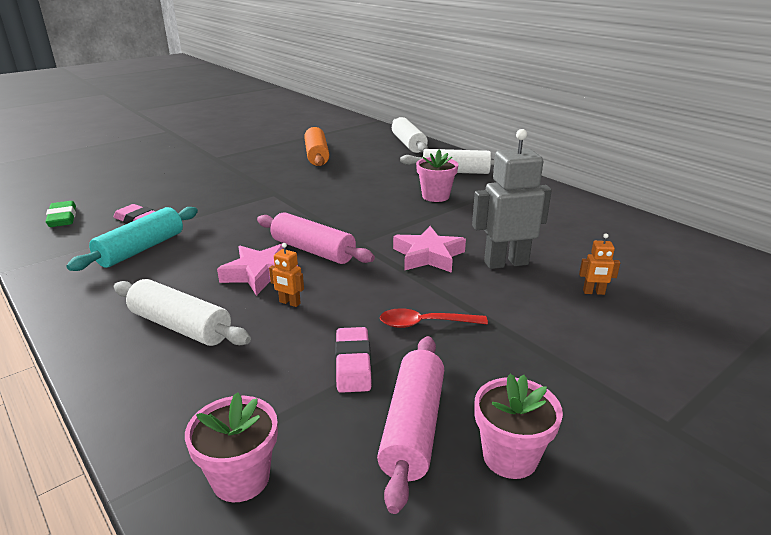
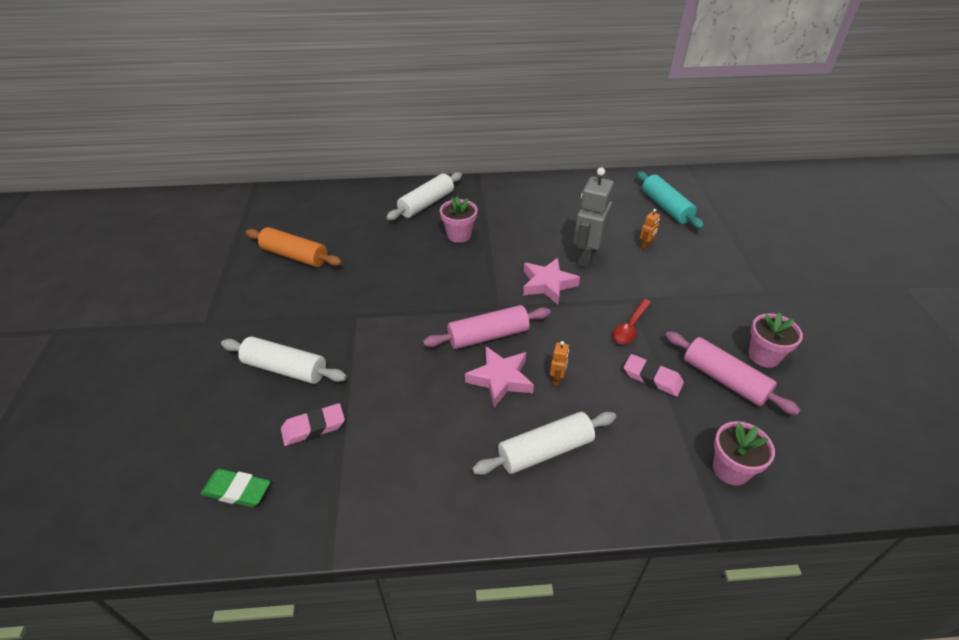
camera: 55 degrees left, 15 degrees up
(141, 249) = (383, 442): turquoise rolling pin -> turquoise rolling pin (666, 207)
(289, 303) = (557, 379): orange robot -> orange robot turned 45 degrees counterclockwise
(408, 144) = (338, 196): white rolling pin -> white rolling pin (285, 369)

